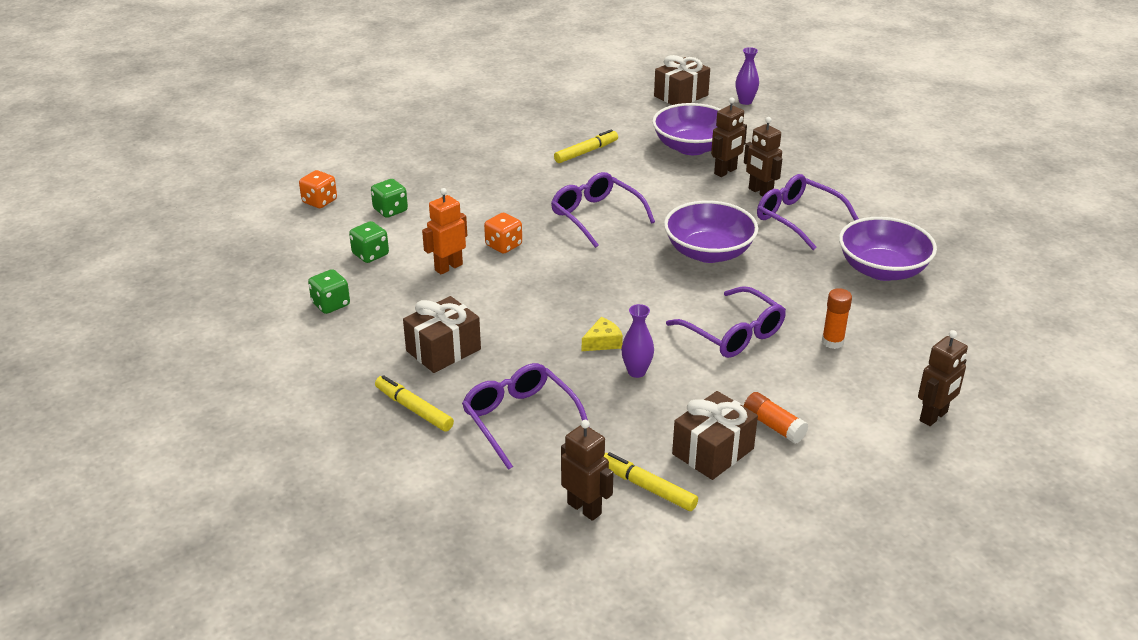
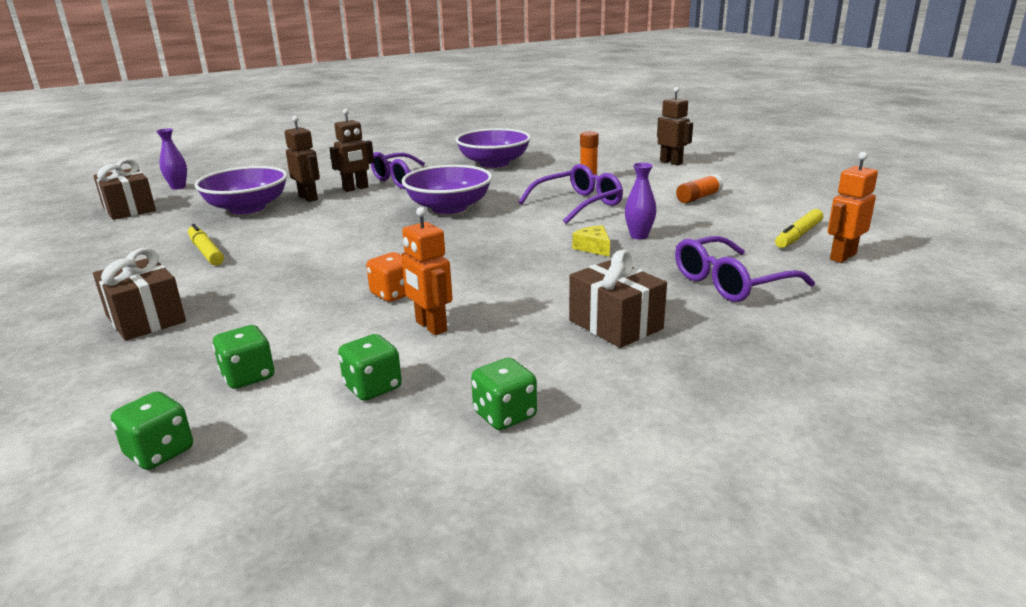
camera: 85 degrees left, 10 degrees down
(319, 201) = (160, 452): orange dice -> green dice
(414, 409) = (736, 338): yellow marker -> none
(584, 508) = (842, 257): brown robot -> orange robot
(595, 216) = (355, 248): purple glasses -> none
(713, 451) = (739, 215): brown gift -> brown gift (146, 319)

